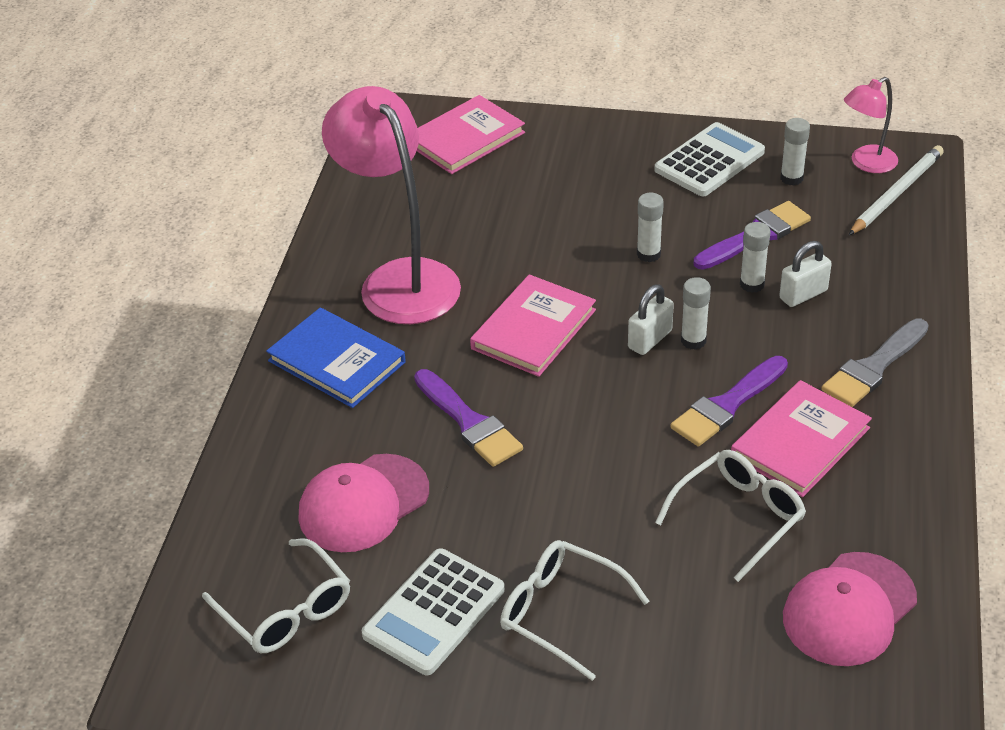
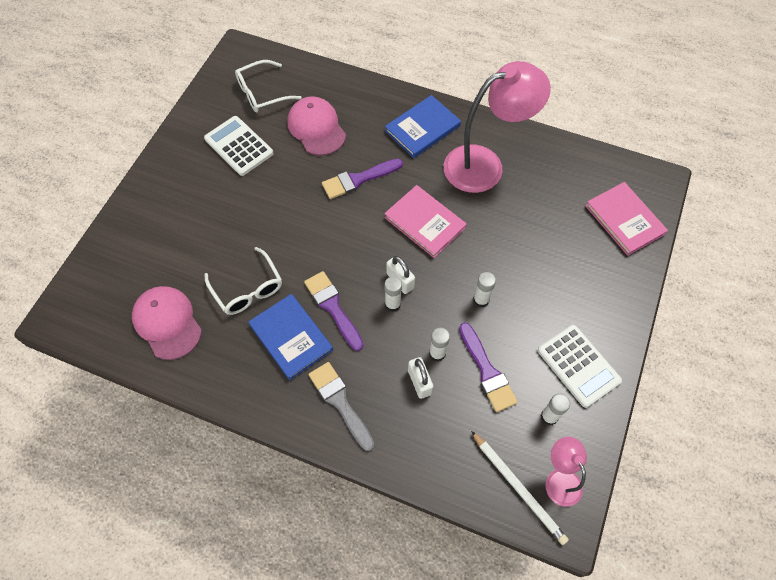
camera: 100 degrees right, 20 degrees up
(561, 612) = (218, 195): white glasses -> none
(800, 442) = (291, 337): pink book -> blue book

